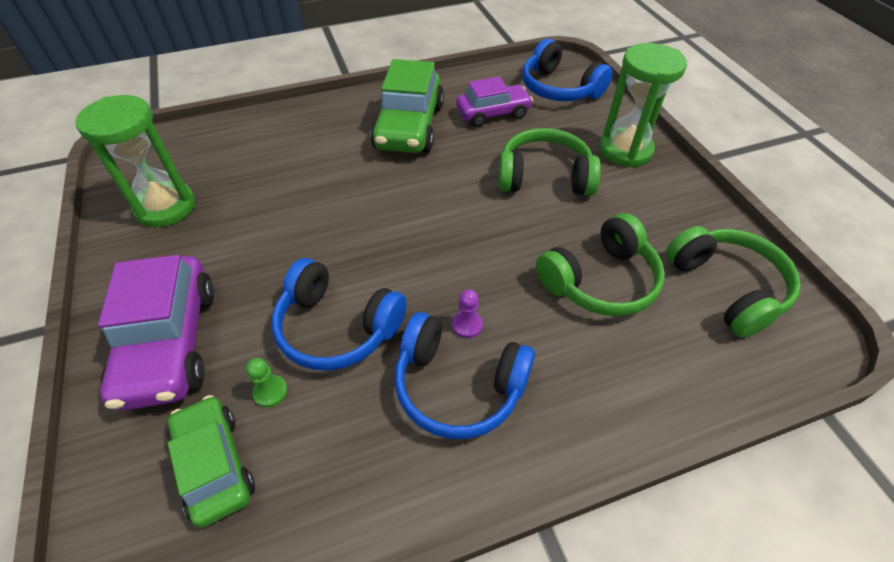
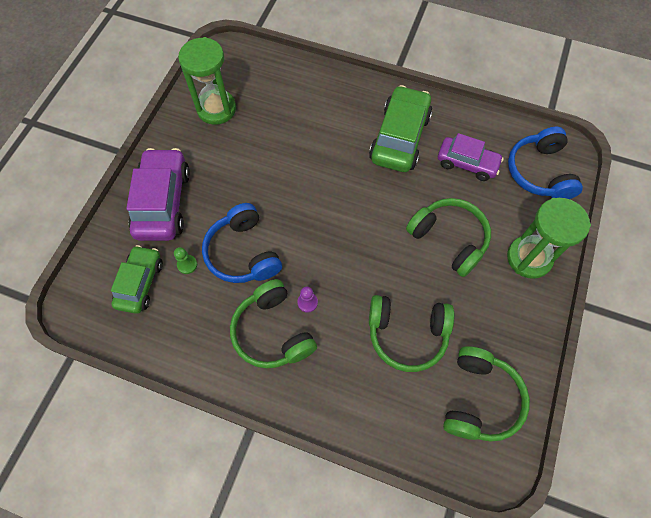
camera: 40 degrees right, 15 degrees up
(170, 343) = (163, 202): purple car -> purple car turned 150 degrees clockwise
(409, 127) = (400, 138): green car -> green car turned 150 degrees clockwise
(458, 386) = (272, 332): blue headphones -> green headphones

